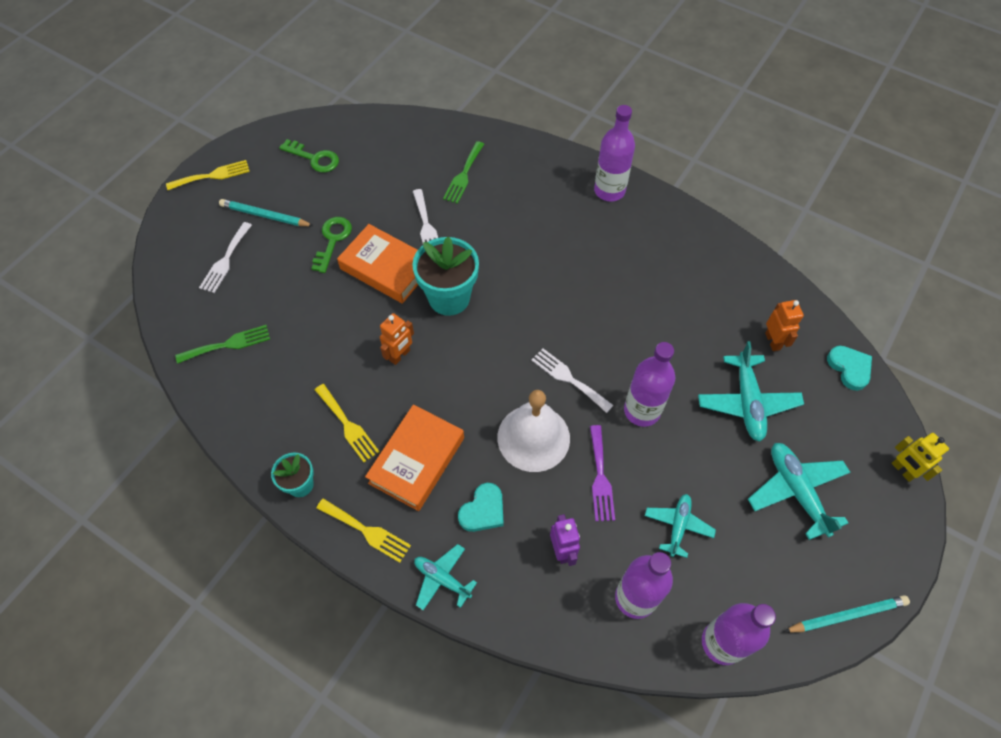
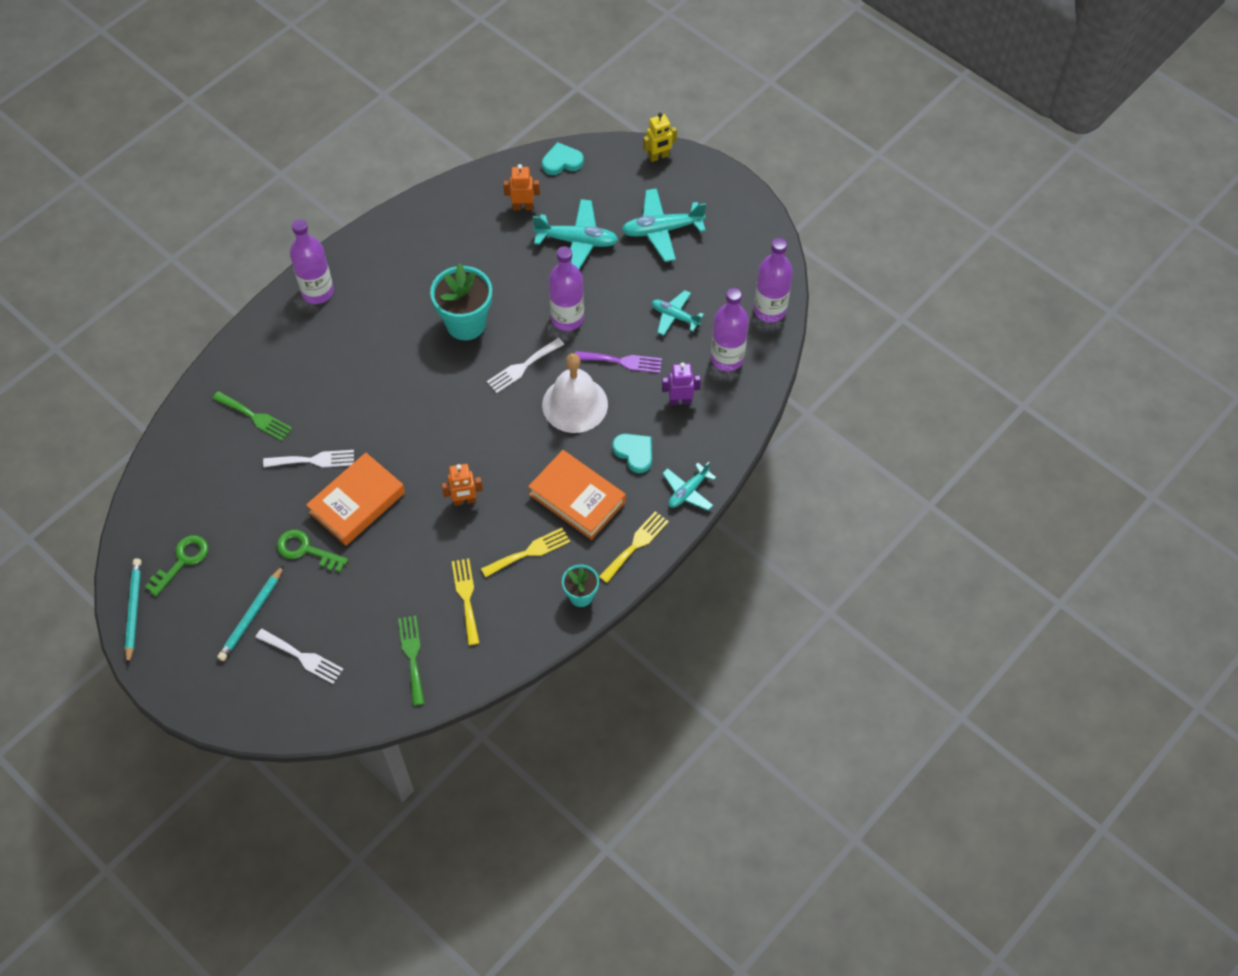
camera: 80 degrees left, 0 degrees up
(212, 175) = (173, 670): yellow fork -> yellow fork (466, 597)
(400, 355) = (464, 501): orange robot -> orange robot turned 120 degrees clockwise
(449, 298) = (409, 451): turquoise flower pot -> turquoise flower pot (466, 323)
(847, 615) = (763, 227): turquoise pencil -> turquoise pencil (134, 610)

